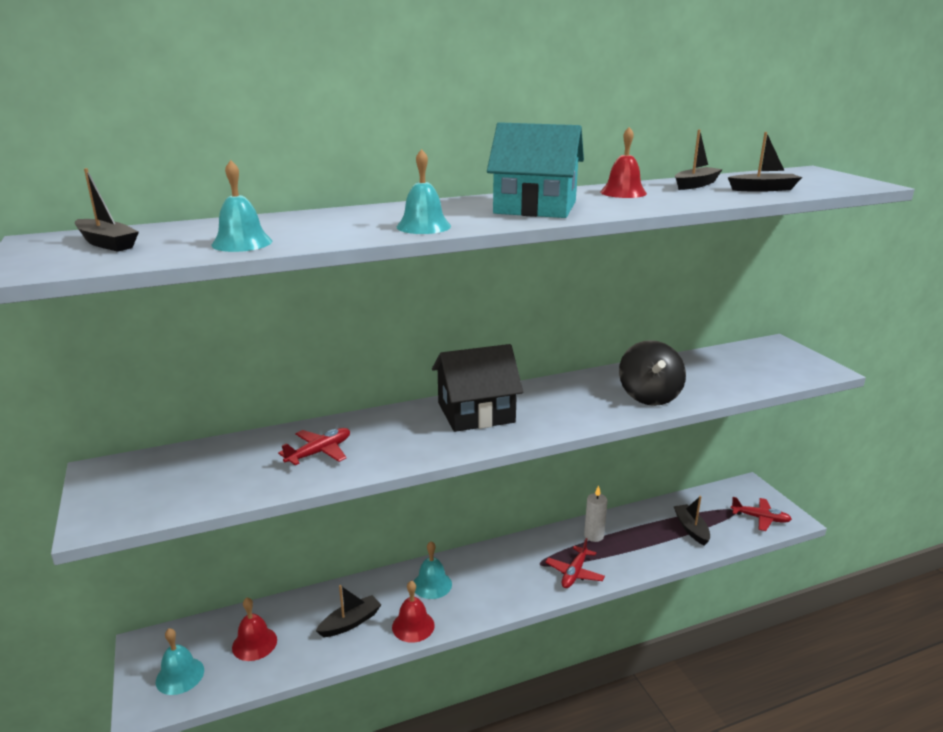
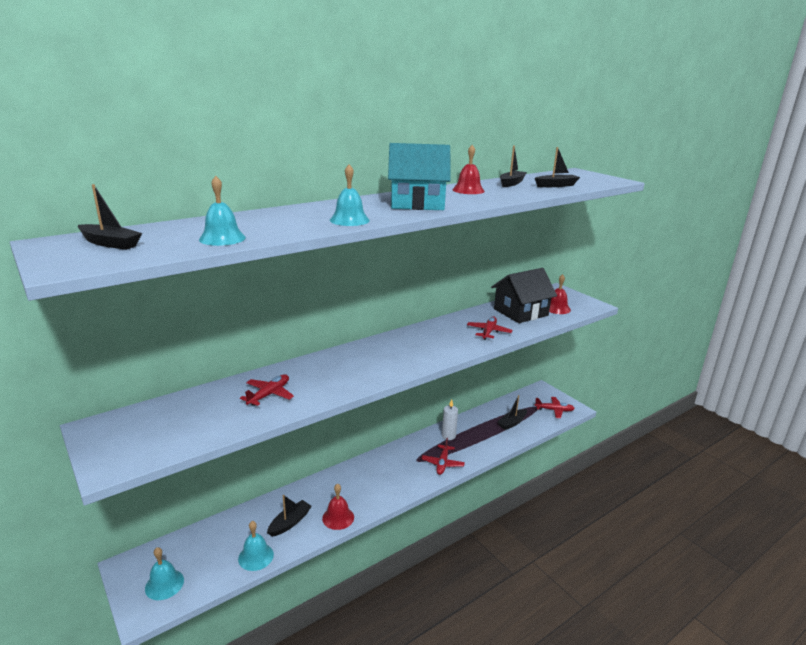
camera: 15 degrees left, 0 degrees up
(254, 643) = (218, 550): red bell -> red bell (557, 308)
(432, 584) = (343, 486): turquoise bell -> turquoise bell (256, 556)
(475, 412) = (374, 354): black house -> black house (520, 312)
(649, 396) = (488, 332): black spinning top -> red plane
(691, 529) = (512, 423): black boat -> black boat turned 105 degrees counterclockwise

